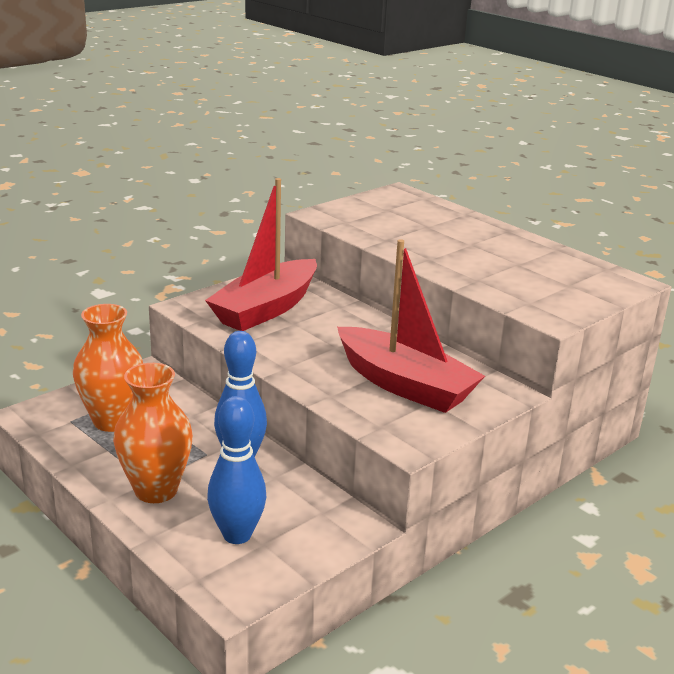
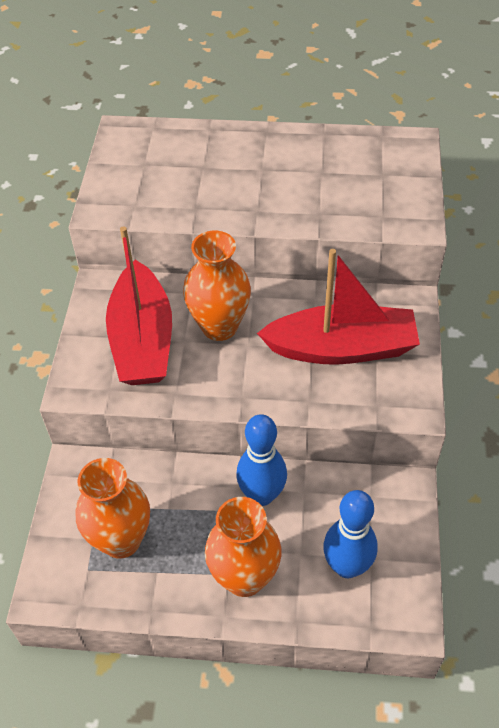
camera: 40 degrees left, 25 degrees up
(330, 329) = (219, 326): none -> orange vase

